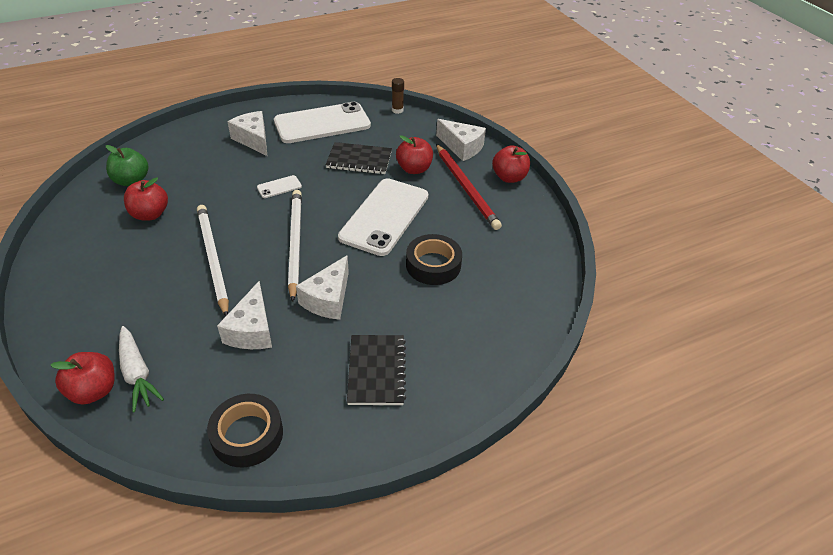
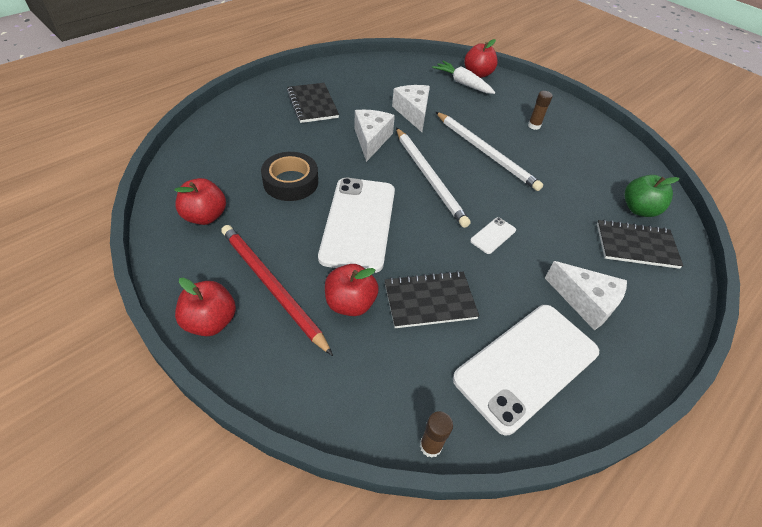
camera: 160 degrees right, 5 degrees up
(120, 282) = (534, 126): none -> brown glue stick
(150, 214) = (578, 179): red apple -> red apple (205, 216)
(173, 159) = (636, 245): none -> black notebook
(247, 435) = (375, 69): black tape -> none
(462, 147) = (291, 370): white cheese -> none

